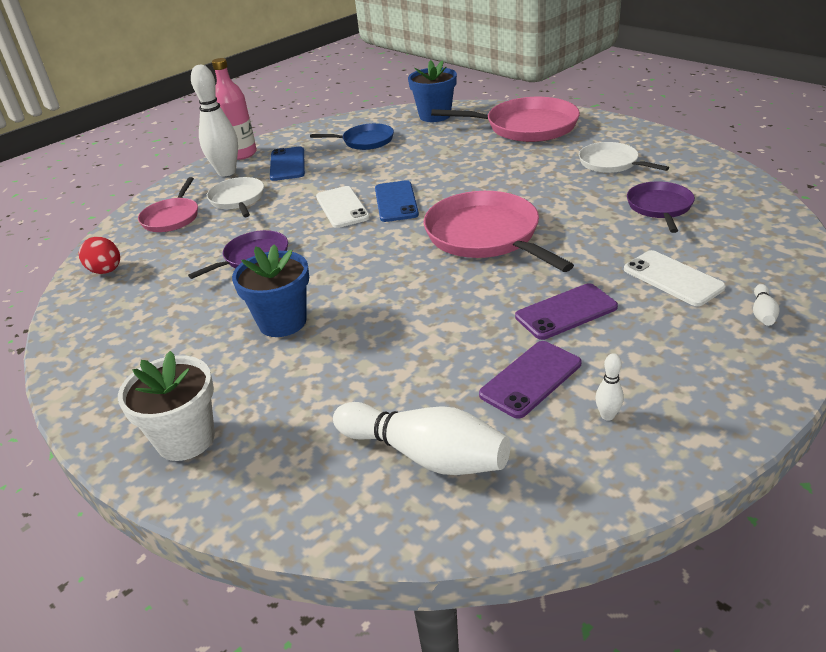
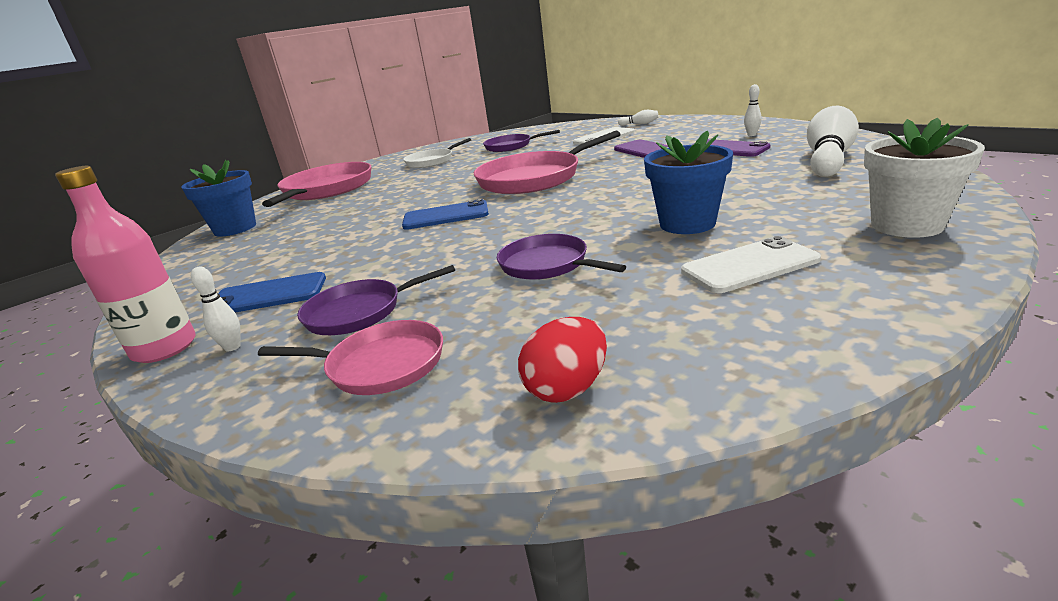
camera: 90 degrees left, 10 degrees down
(227, 172) = (232, 347): white bowling pin -> white bowling pin, size x0.43
(238, 199) = (359, 312): white pan -> purple pan
(342, 207) = (441, 238): white phone -> white phone (749, 266)
(365, 141) = (257, 255): blue pan -> none

